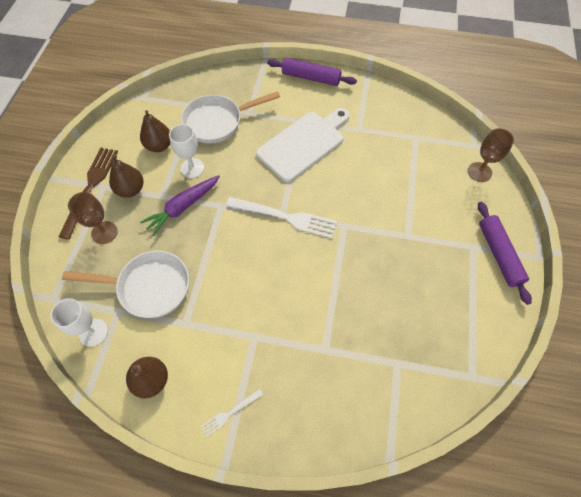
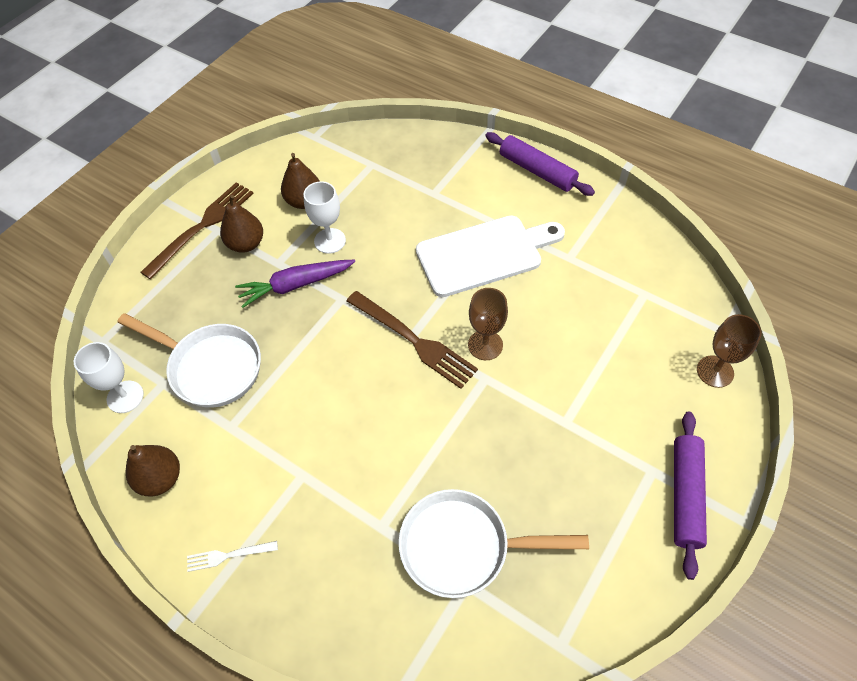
camera: 25 degrees right, 5 degrees down
(104, 232) = (192, 285): brown goblet -> brown goblet (485, 345)
(217, 122) = (388, 193): white pan -> white pan (463, 547)
(286, 217) = (415, 341): white fork -> brown fork

